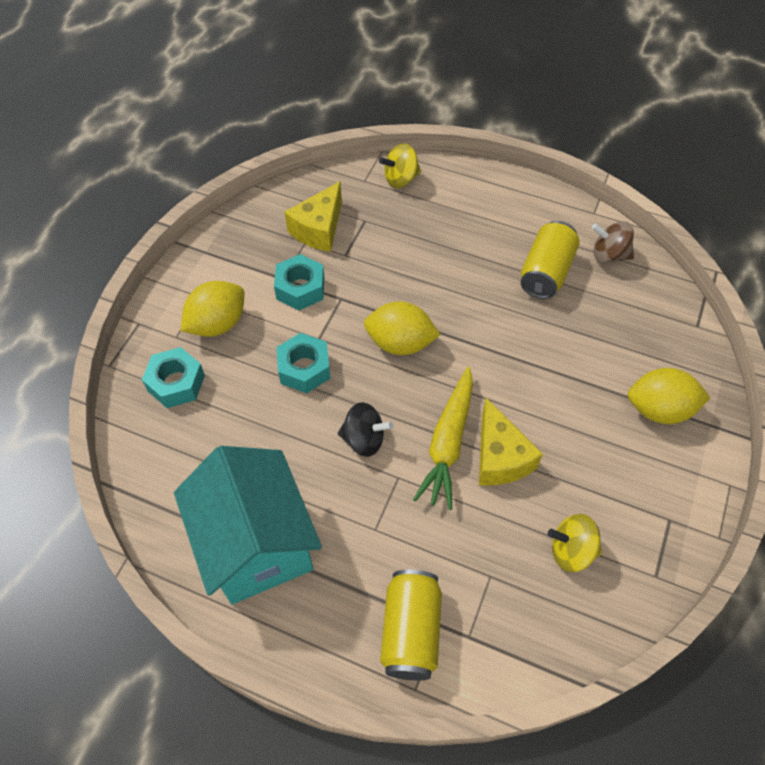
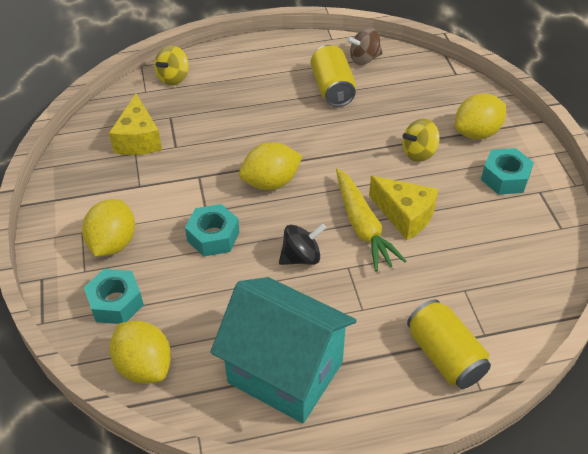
camera: 35 degrees left, 10 degrees down
(152, 458) = (144, 366): none -> yellow lemon
(300, 288) = (160, 185): turquoise nut -> turquoise nut (505, 178)
(571, 550) = (499, 244): yellow spinning top -> yellow spinning top (419, 153)

